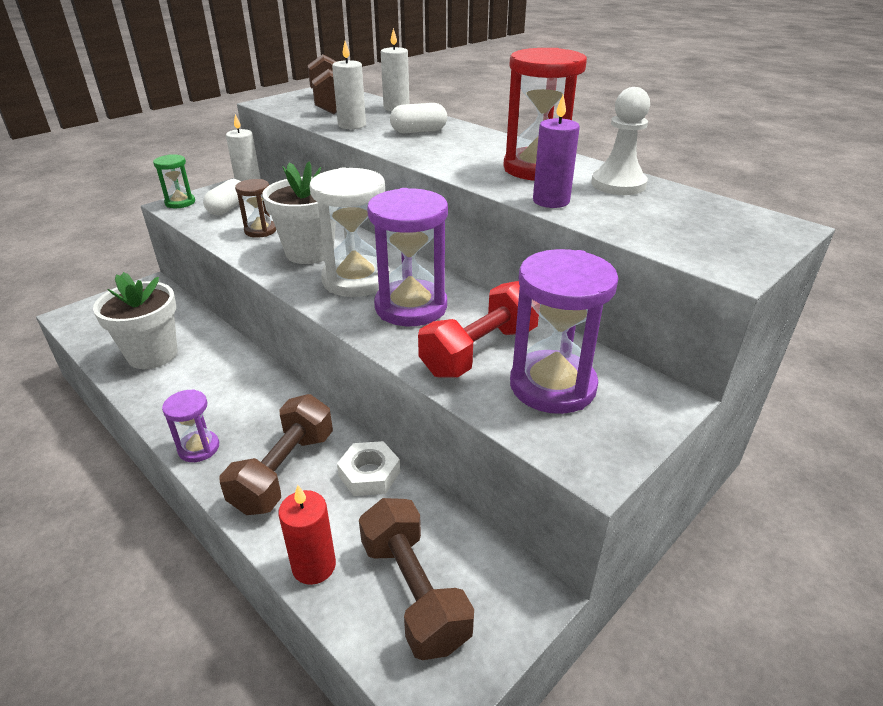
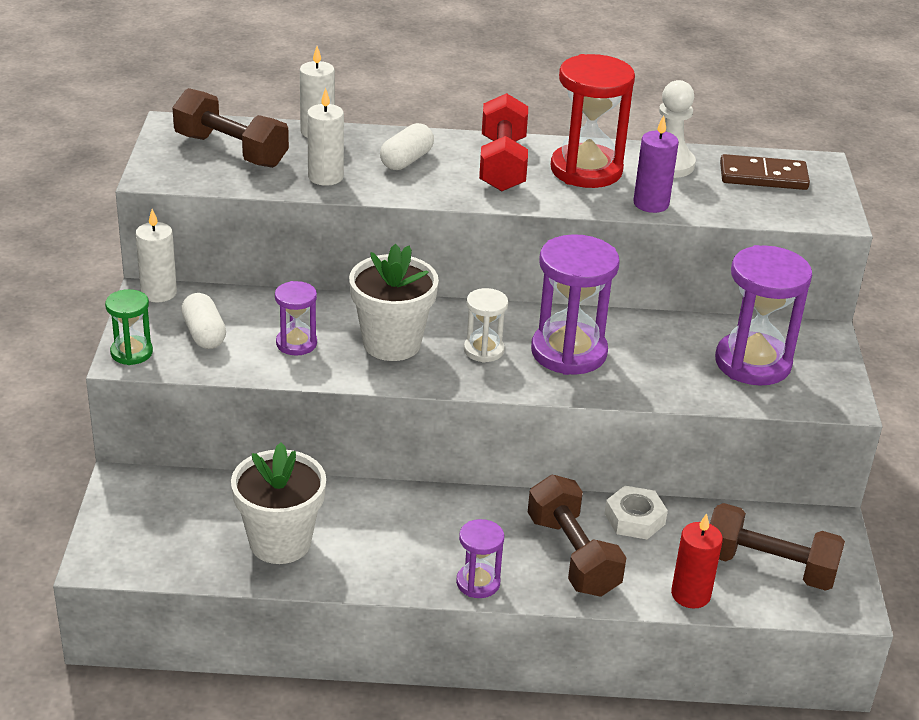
camera: 45 degrees left, 0 degrees up
(260, 230) = (296, 343): brown hourglass -> purple hourglass
(356, 280) = (483, 350): white hourglass -> white hourglass, size x0.53
(480, 351) = (673, 362): red dumbbell -> red dumbbell (502, 164)
(701, 217) = (763, 176): none -> brown domino

